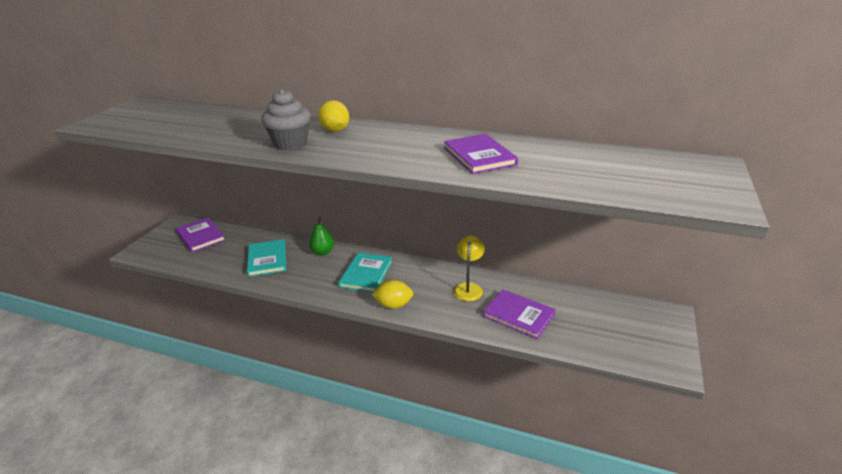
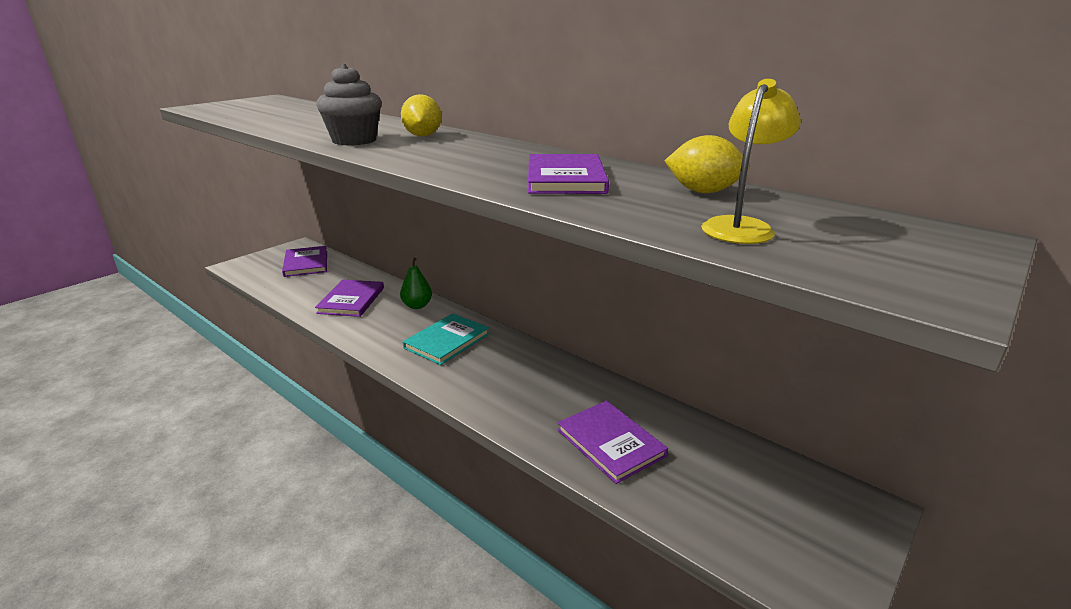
camera: 20 degrees right, 5 degrees down
(267, 259) = (351, 300): turquoise book -> purple book
(393, 305) = (451, 385): yellow lemon -> yellow lemon (702, 192)
(468, 288) = (564, 388): yellow lamp -> yellow lamp (741, 226)

